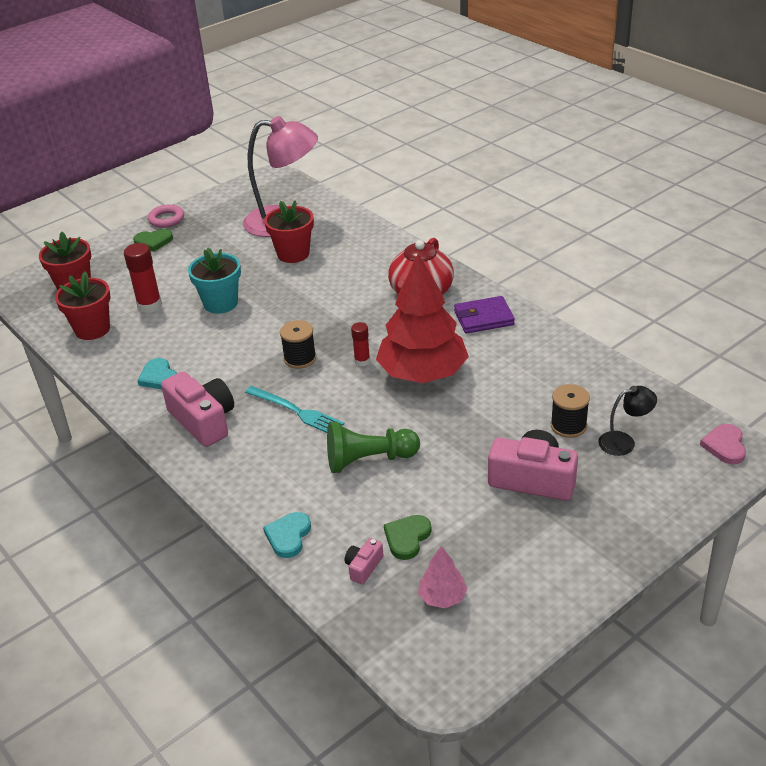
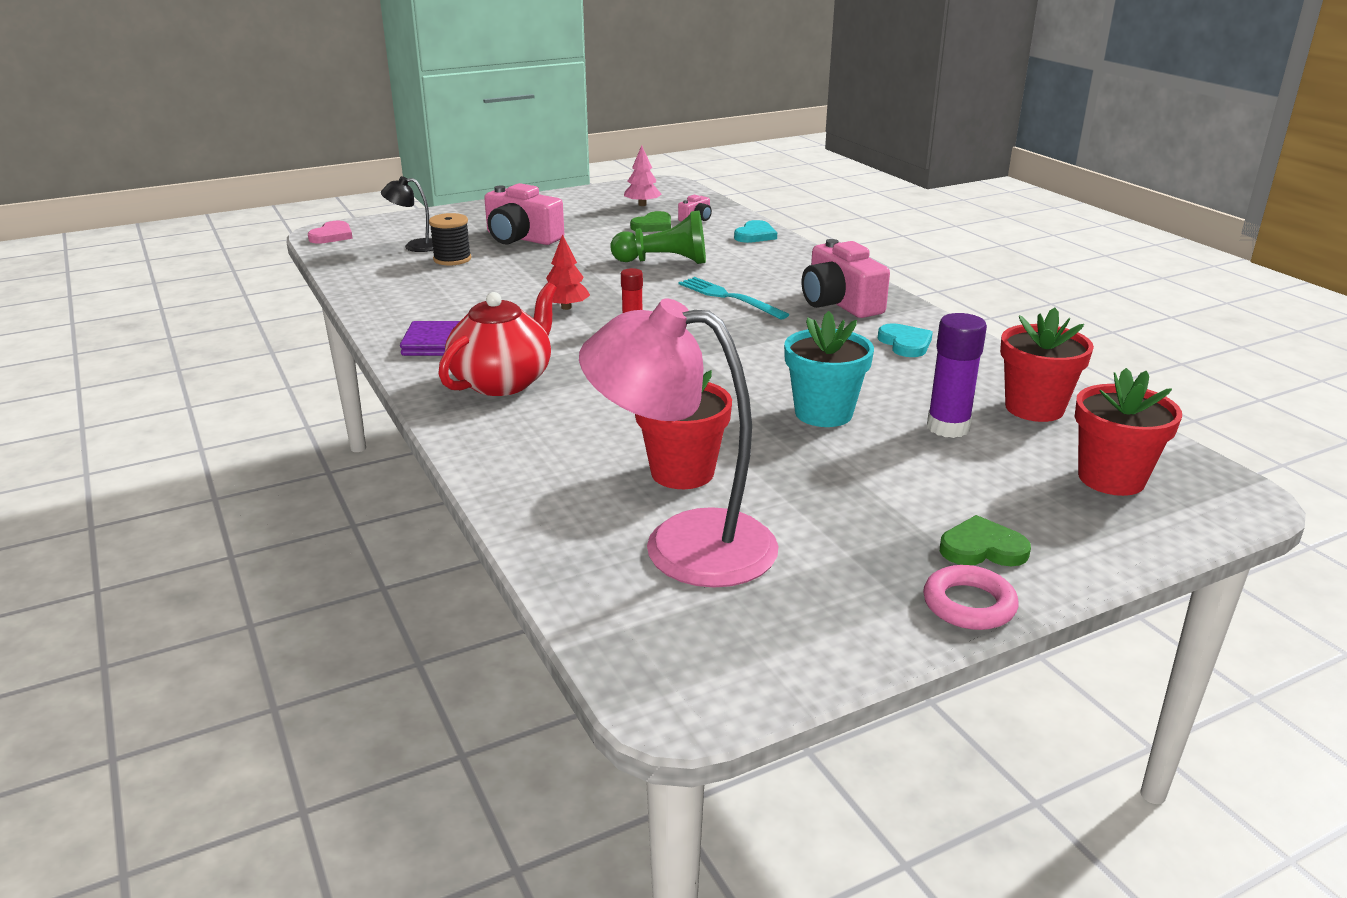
camera: 170 degrees left, 10 degrees down
(149, 305) = (948, 427): red glue stick -> purple glue stick
(300, 358) = (712, 337): black spool -> none
(423, 373) = (566, 307): red tree -> red tree, size x0.43

